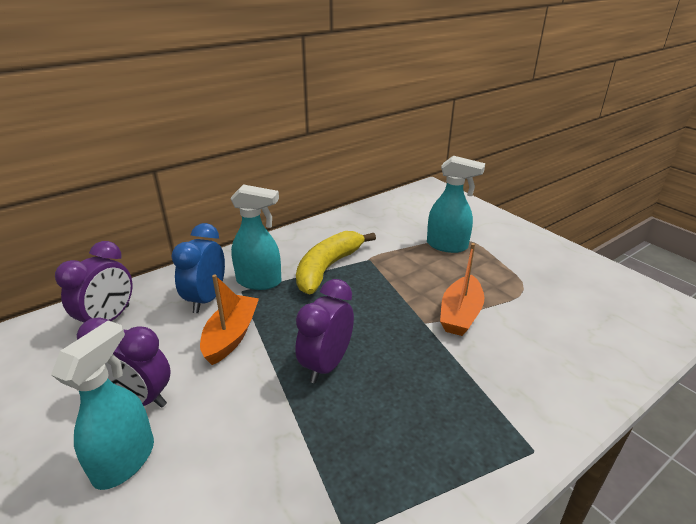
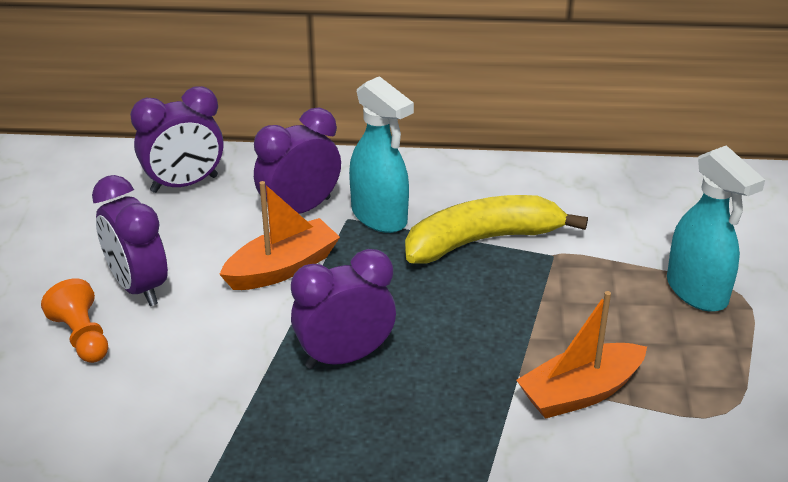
camera: 40 degrees right, 5 degrees up
(125, 460) = (82, 337): turquoise spray bottle -> orange pawn
(206, 299) = (300, 210): blue clock -> purple clock

